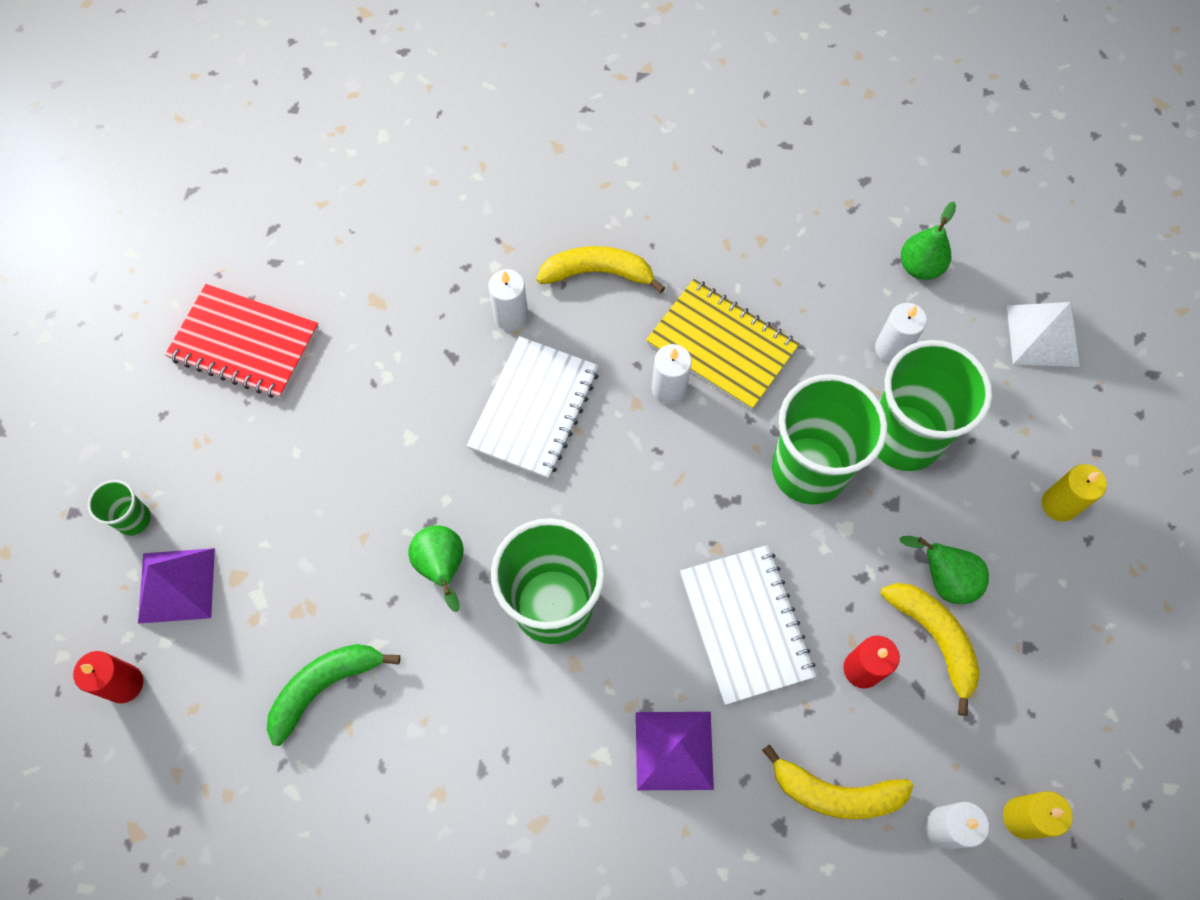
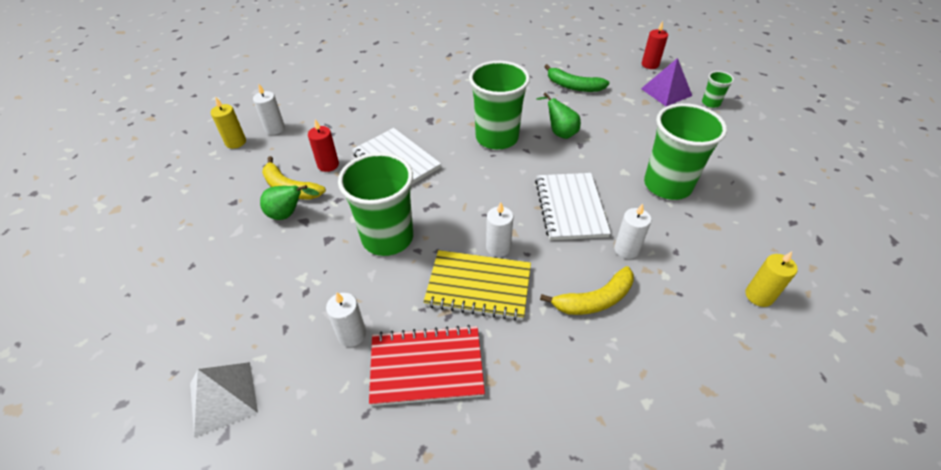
camera: 155 degrees right, 20 degrees down
(244, 343) = (753, 178): red notebook -> red notebook (426, 366)
(324, 686) = (573, 86): green banana -> green banana turned 90 degrees clockwise
(674, 750) = (410, 114): purple pyramid -> none
(835, 793) = (330, 124): yellow banana -> none
(904, 437) = (328, 278): green cup -> green cup (667, 185)
(920, 267) = (343, 416): green pear -> none
(1059, 504) = (212, 278): yellow candle -> yellow candle (759, 296)

